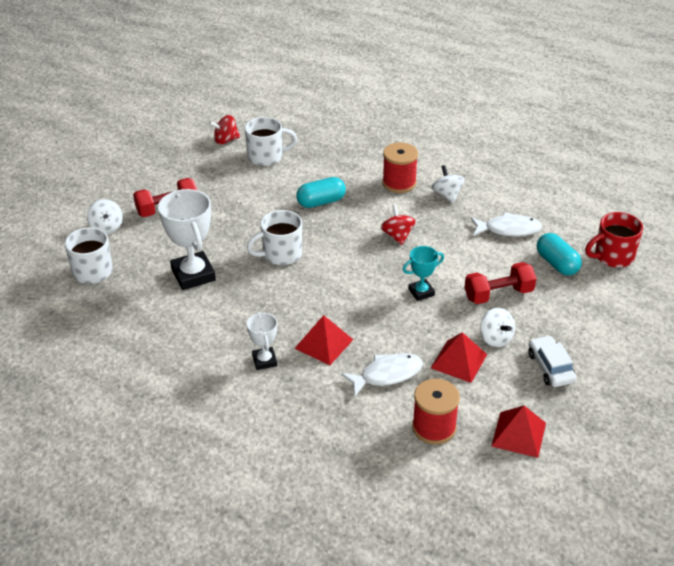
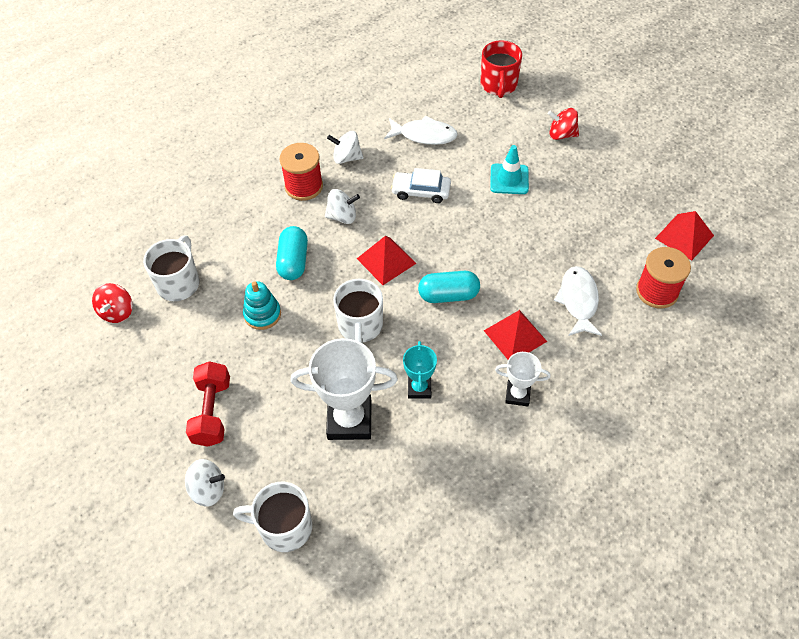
camera: 65 degrees left, 15 degrees up
(262, 203) = (262, 314): none -> turquoise stacking toy
(397, 236) = (386, 219): red spinning top -> red spinning top (561, 134)
(421, 292) = (478, 232): turquoise trophy -> turquoise trophy (419, 388)
(459, 361) = (582, 241): red pyramid -> red pyramid (386, 261)
(495, 338) = (565, 204): white spinning top -> white spinning top (342, 216)
(498, 294) = (509, 179): red dumbbell -> turquoise traffic cone
(509, 229) = (424, 135): white fish -> white fish turned 75 degrees clockwise
(550, 367) = (615, 183): white car -> white car (421, 191)
(557, 264) = (489, 124): turquoise capsule -> turquoise capsule (448, 295)

